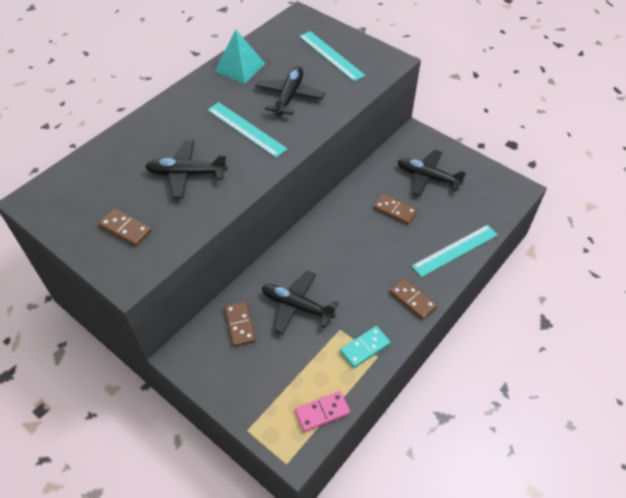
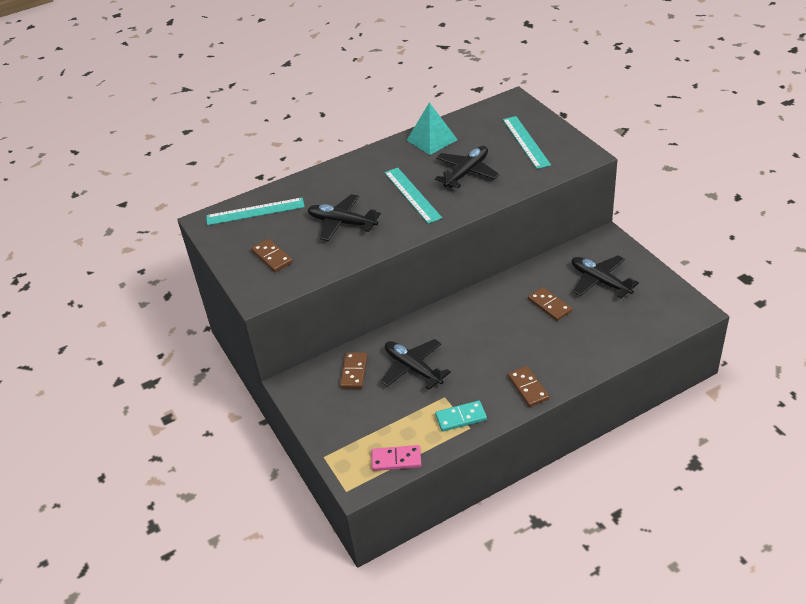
camera: 25 degrees right, 10 degrees down
(455, 250) = (594, 354): turquoise ruler -> turquoise ruler (255, 211)

